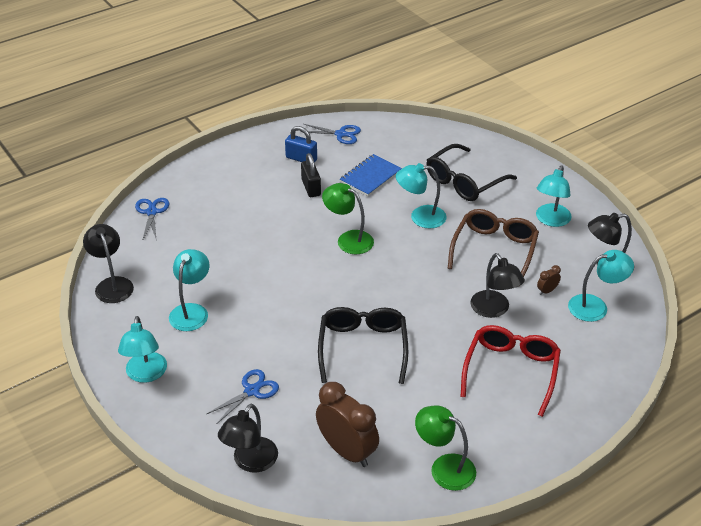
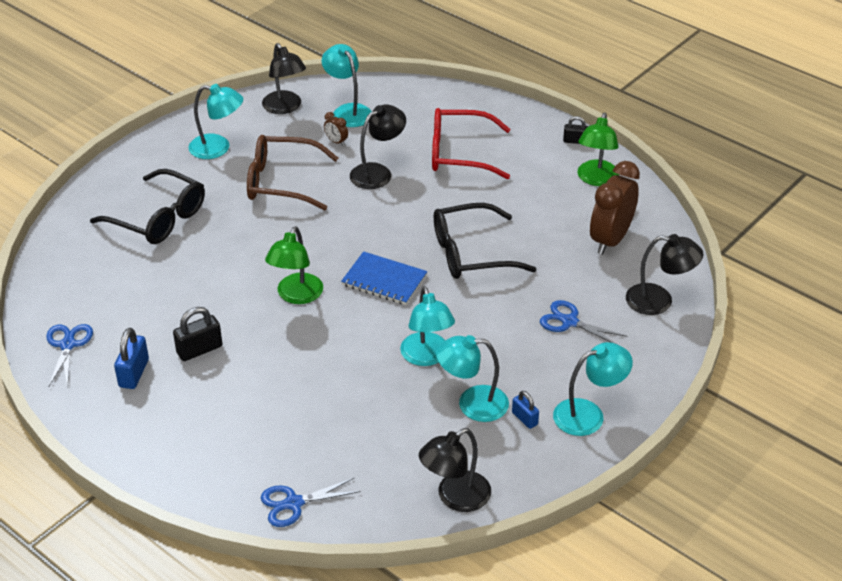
camera: 105 degrees left, 0 degrees up
(162, 336) = (524, 418): none -> blue padlock
(370, 177) = (164, 299): blue notebook -> blue notebook (384, 280)
(420, 217) = (237, 244): turquoise lamp -> turquoise lamp (427, 357)
(514, 468) = (575, 141): none -> black padlock

